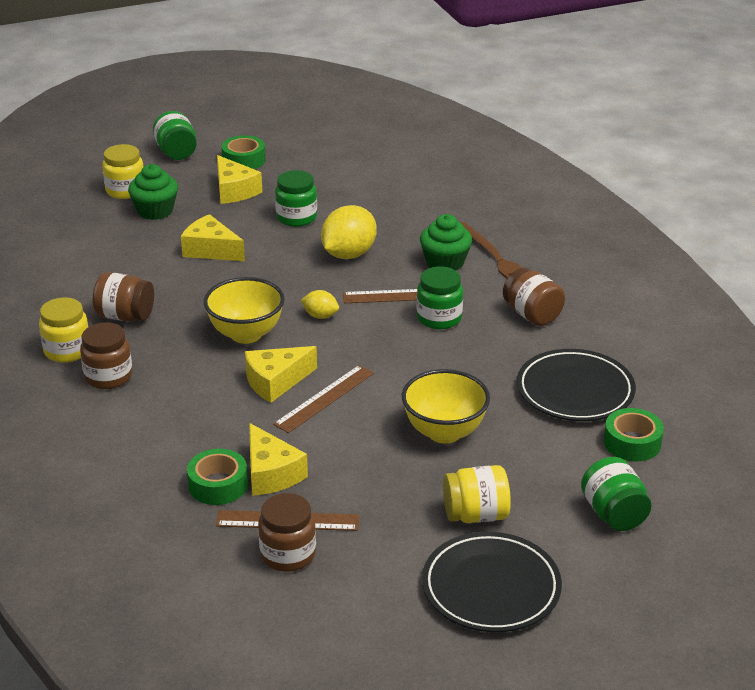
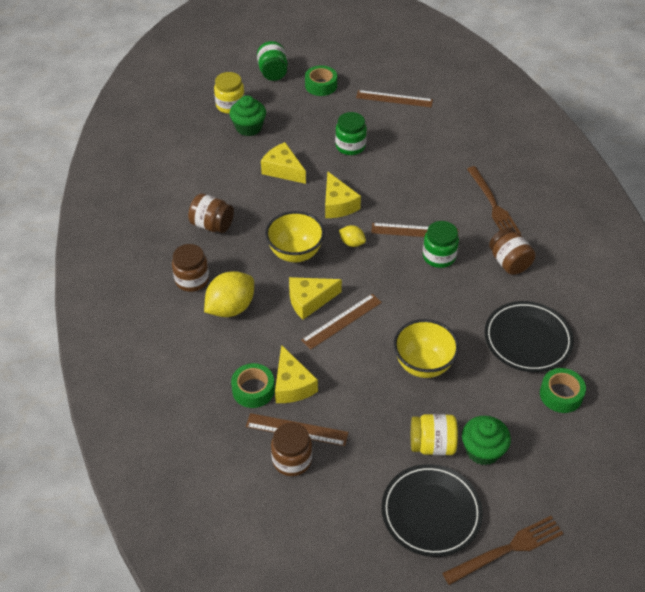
camera: 10 degrees right, 15 degrees up
(67, 350) = (167, 252): yellow jar -> none
(234, 191) = (309, 114): yellow cheese -> yellow cheese (338, 204)
(344, 165) = (394, 99): none -> brown ruler
(349, 254) = (383, 186): yellow lemon -> yellow lemon (231, 308)
(445, 263) = (453, 203): green cupcake -> green cupcake (482, 450)
(602, 614) = (507, 549): none -> brown fork
(613, 514) = (533, 459): green jar -> none

